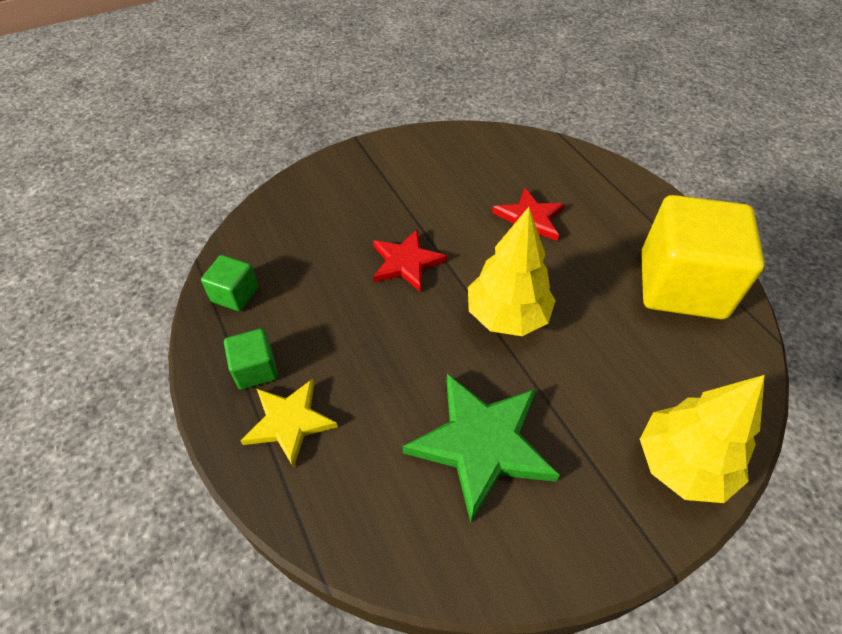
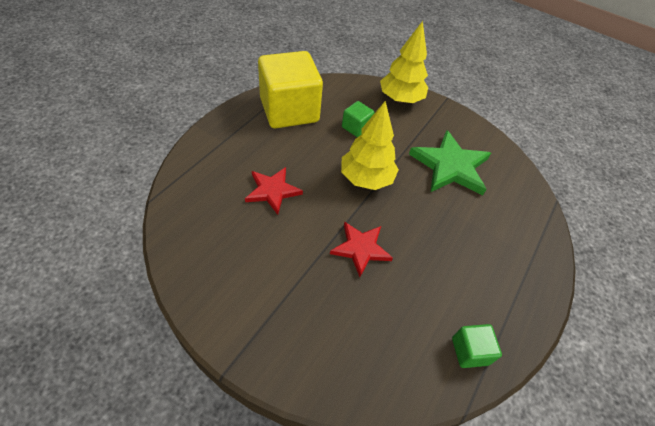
camera: 125 degrees left, 0 degrees up
(255, 369) = (505, 294): green cube -> green cube (356, 127)
(289, 422) = (514, 254): yellow star -> none

